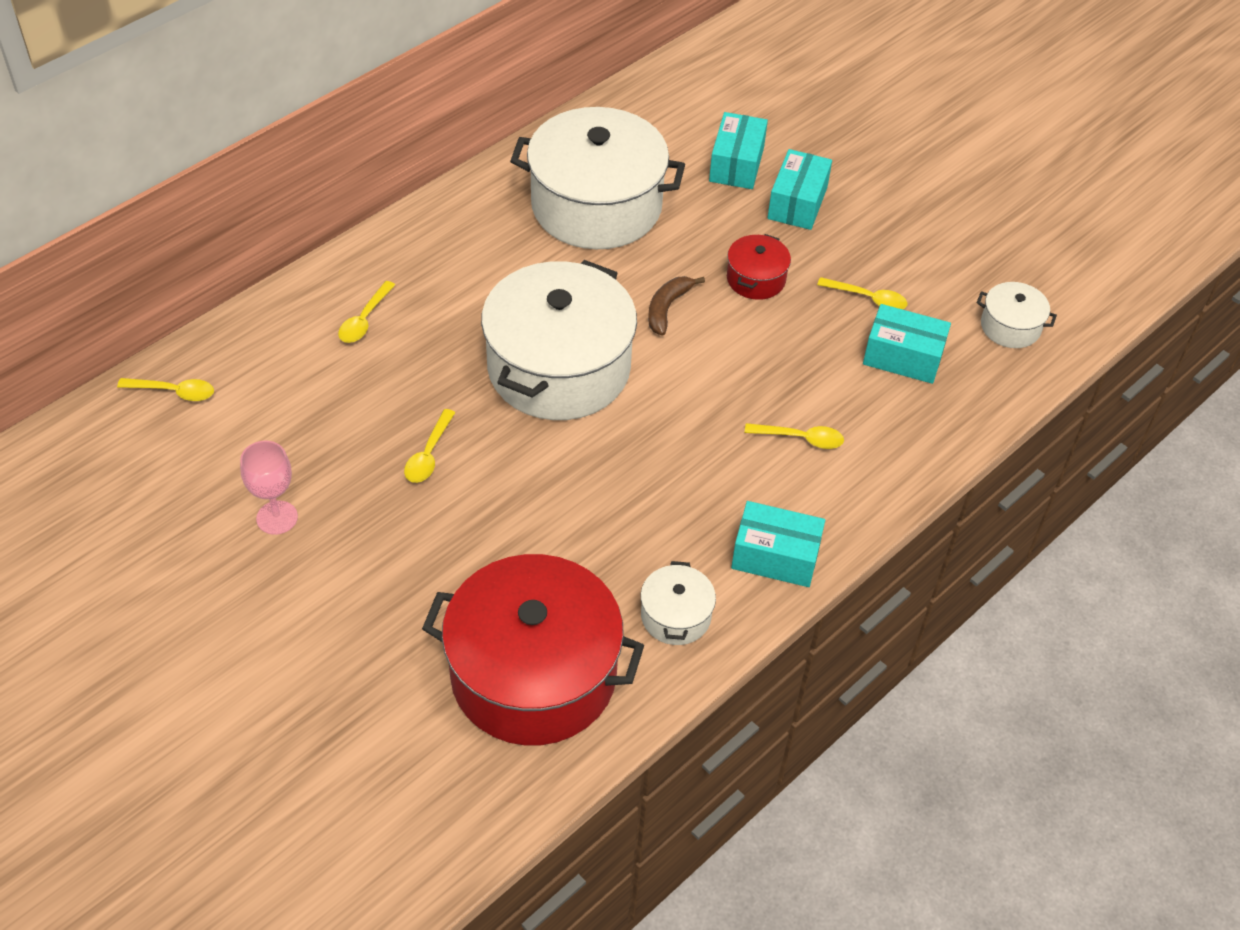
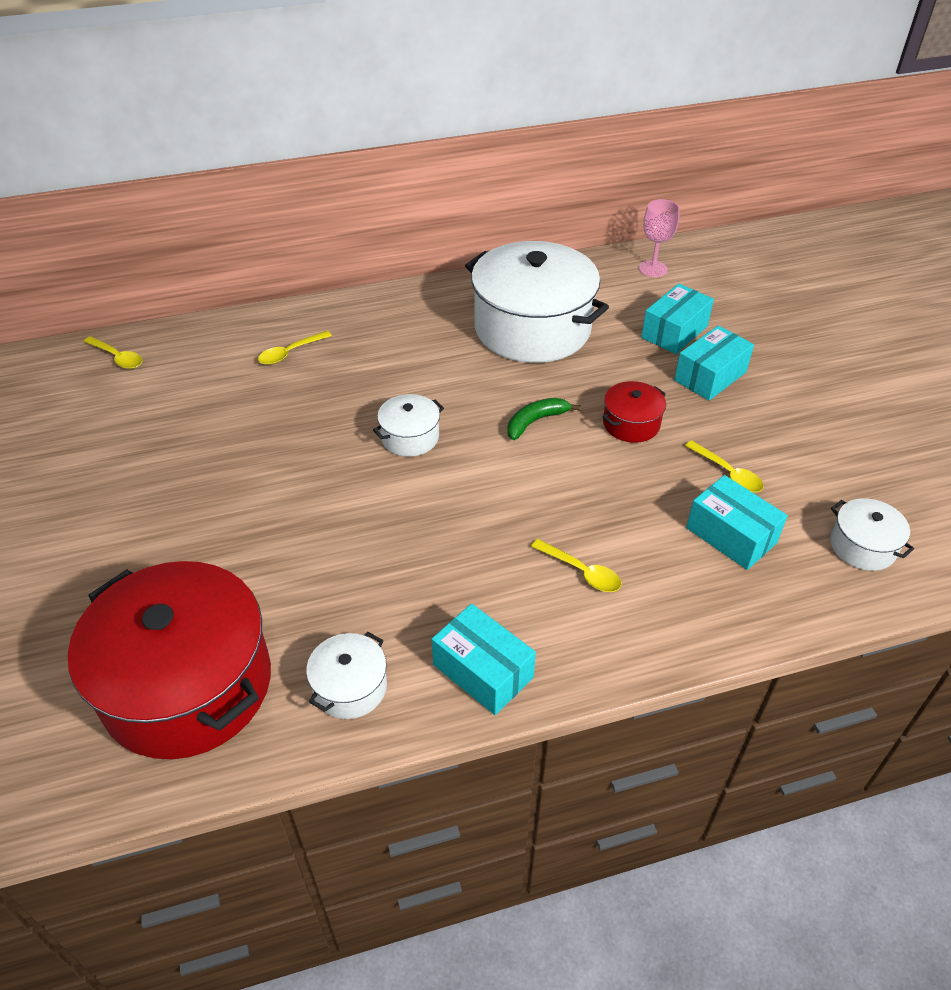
camera: 30 degrees right, 5 degrees down
(277, 518) = (105, 471): pink goblet -> pink goblet (653, 269)
(429, 454) = (255, 466): yellow spoon -> none
(559, 368) = (410, 437): white pot -> white pot, size x0.44
(667, 308) = (535, 421): brown banana -> green banana

